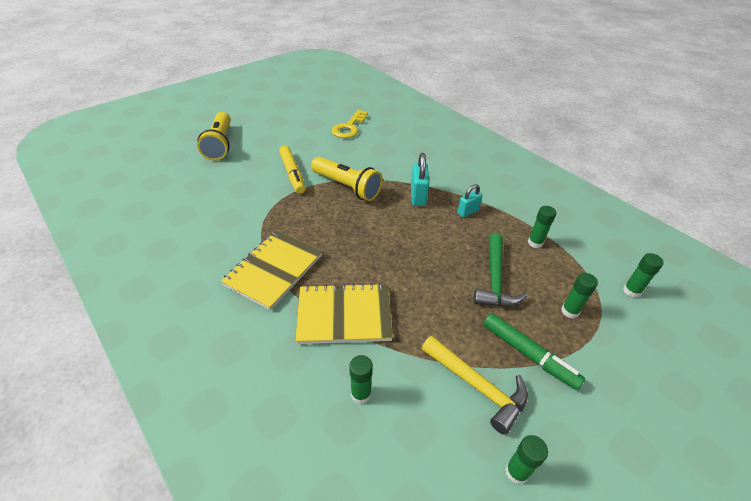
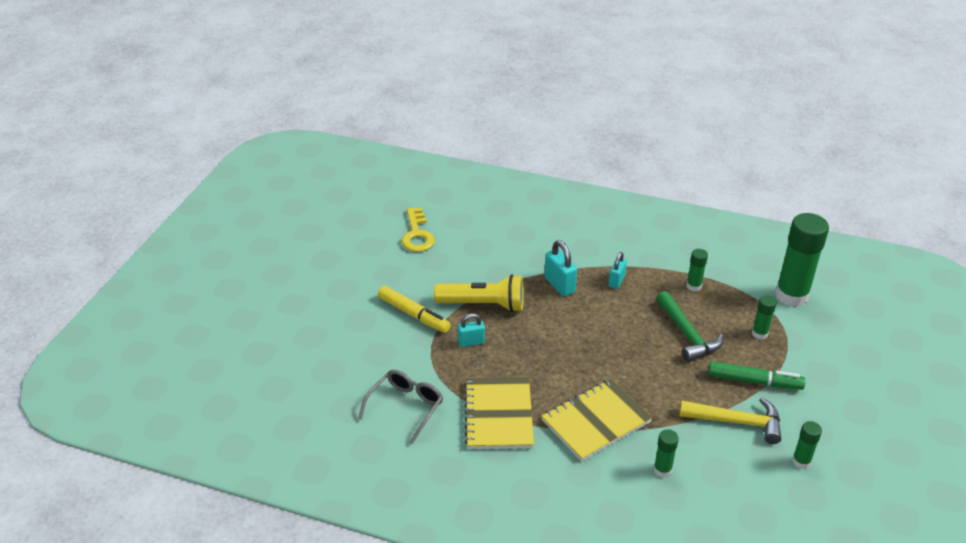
camera: 30 degrees left, 5 degrees down
(217, 232) = (405, 407): none -> grey glasses
(220, 144) = (294, 315): yellow flashlight -> none
(311, 208) = (471, 342): none -> turquoise padlock
(631, 291) = (791, 295): green glue stick -> green glue stick, size x2.13

